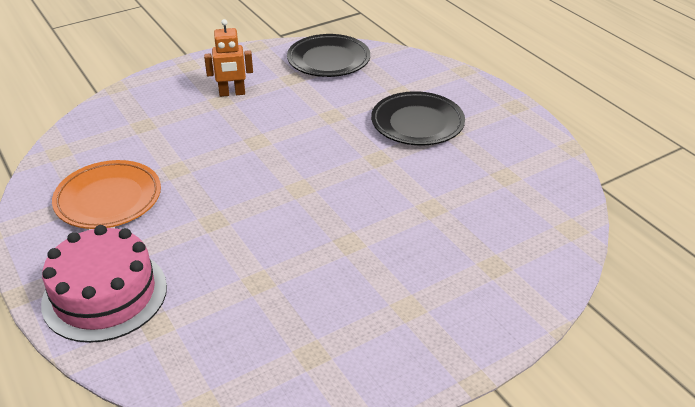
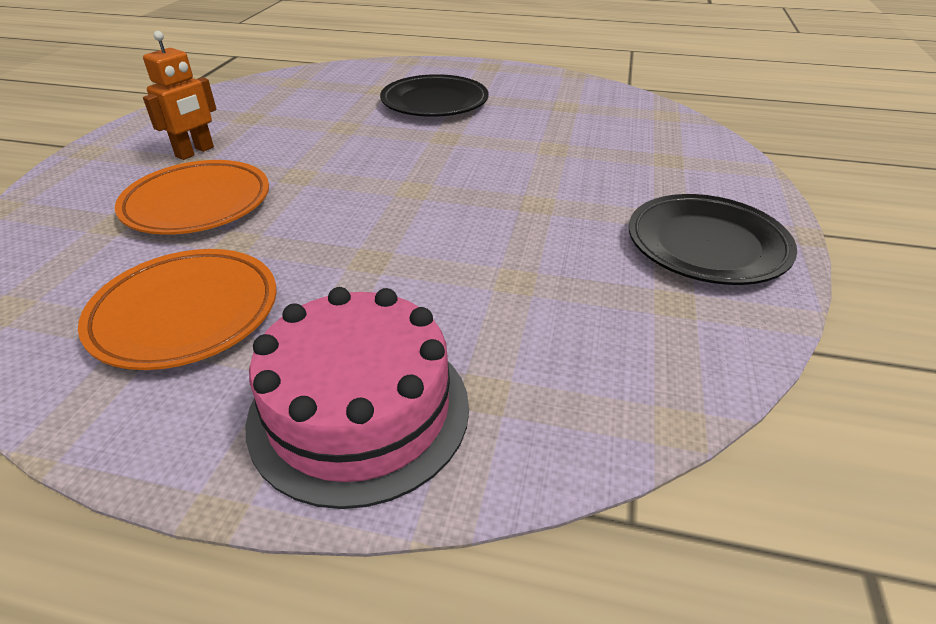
camera: 45 degrees left, 0 degrees up
(189, 134) = (197, 204): none -> orange plate
(328, 60) = (266, 93): black plate -> black plate (706, 246)

